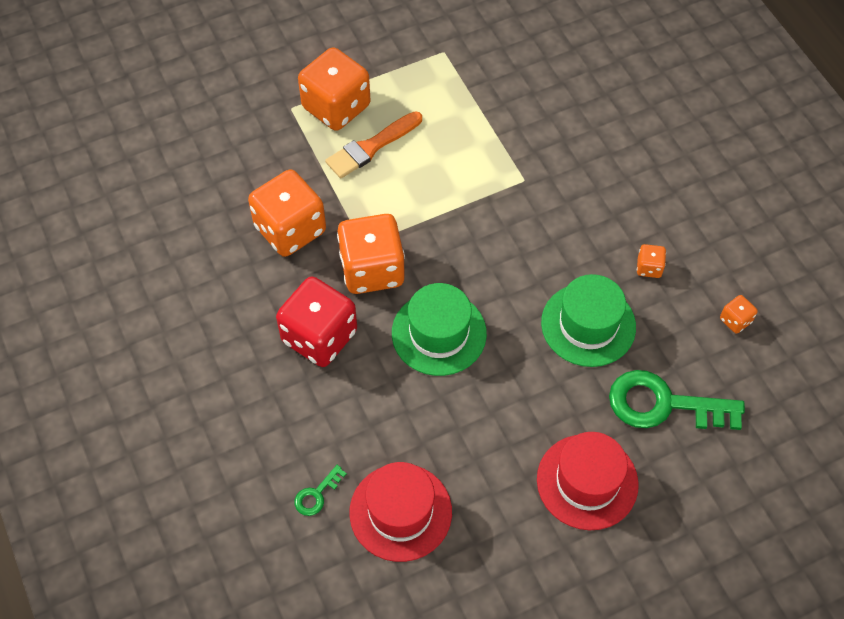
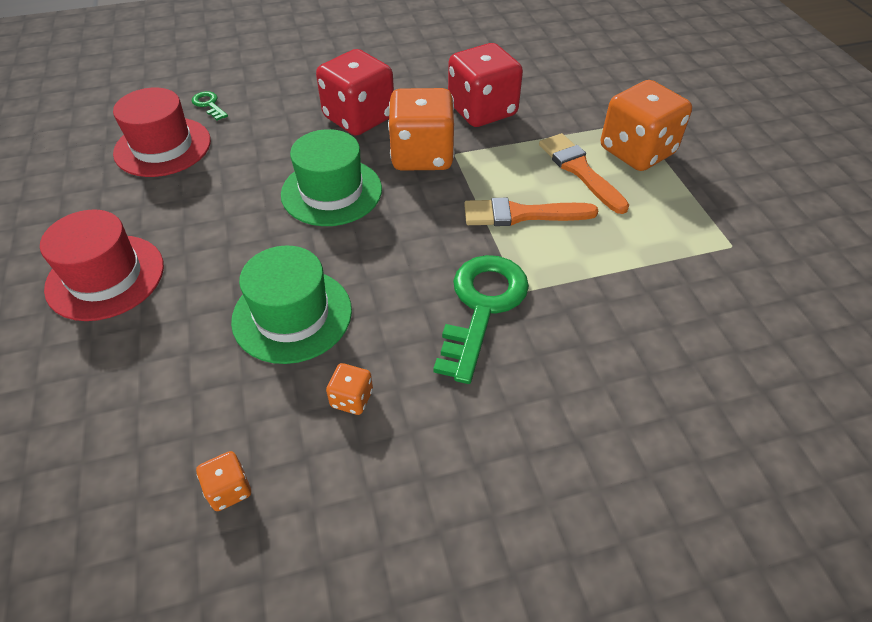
camera: 100 degrees right, 10 degrees down
(290, 229) = (482, 111): orange dice -> red dice
(438, 185) = (522, 214): none -> orange brush
(663, 404) = (153, 367): green key -> green key (482, 306)

